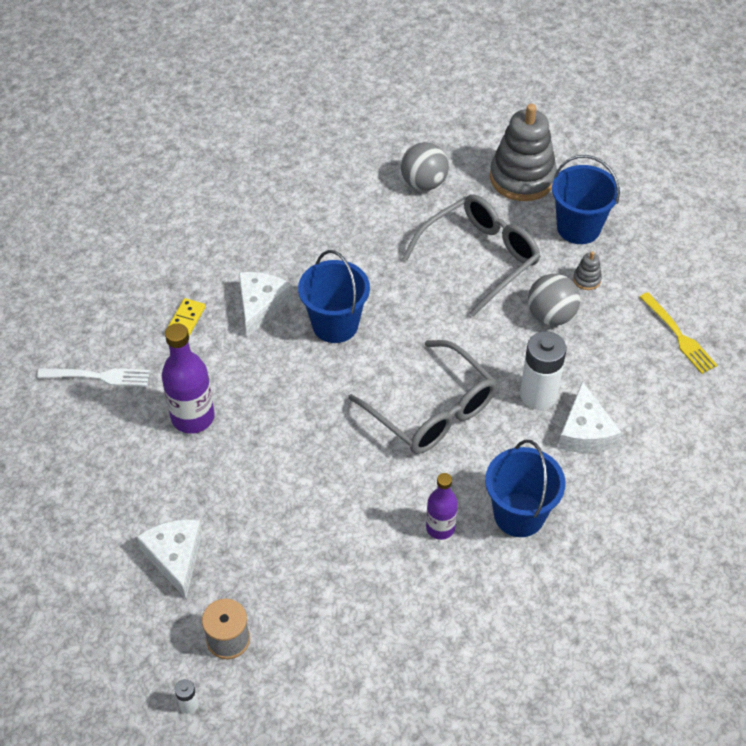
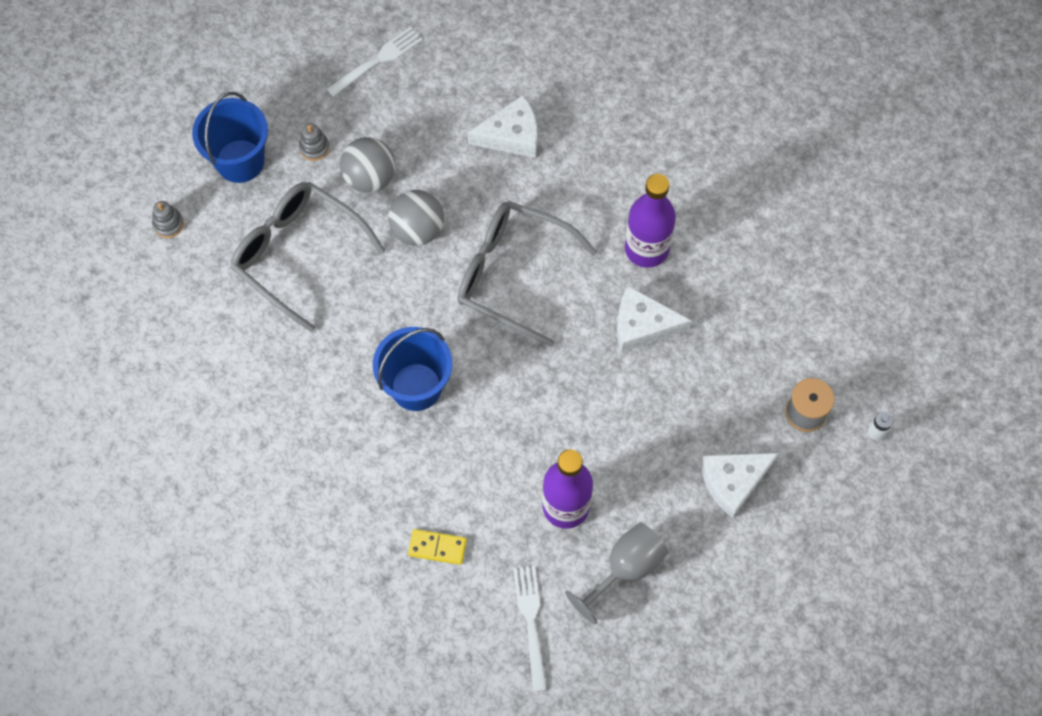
camera: 100 degrees left, 15 degrees up
(121, 453) = (625, 568): none -> grey goblet
(261, 305) = (401, 470): white cheese -> white cheese (642, 325)
(424, 183) = (188, 327): grey ball -> grey ball (417, 229)
(432, 410) = (512, 274): grey glasses -> grey glasses turned 105 degrees counterclockwise
(440, 528) = (646, 249): purple bottle -> purple bottle, size x1.58
(519, 514) = (617, 183): blue bucket -> none
(522, 178) = (168, 224): grey stacking toy -> grey stacking toy, size x0.40
(538, 395) = (475, 180): white battery -> none
(678, 335) = (377, 61): yellow fork -> white fork

